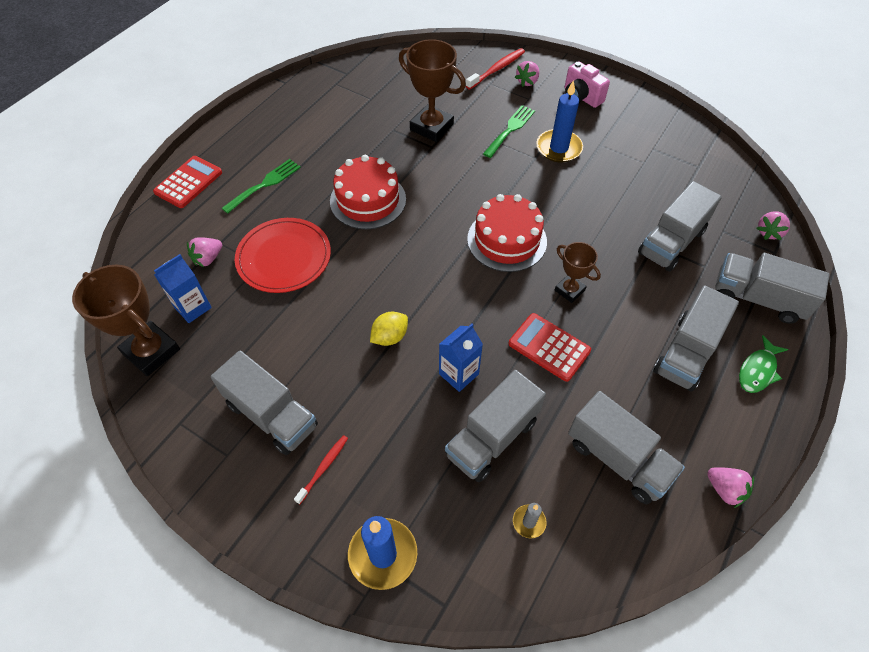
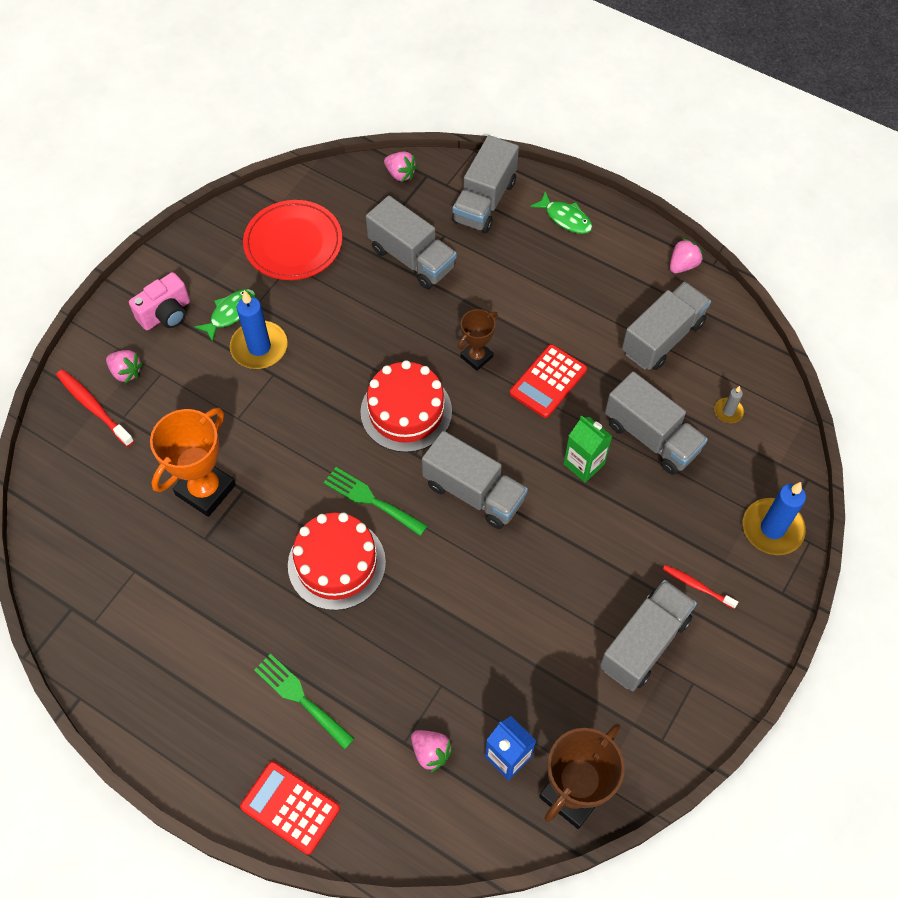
camera: 90 degrees left, 5 degrees up
(284, 257) = (430, 656): red plate -> red plate (293, 243)
(390, 337) = (541, 531): yellow lemon -> none
(431, 127) = (205, 490): brown trophy -> orange trophy
(458, 374) = (584, 464): blue carton -> green carton
(510, 129) = (219, 397): green fork -> green fork (371, 500)
(588, 130) = (231, 313): none -> green fish
(686, 352) = (549, 268): grey truck -> grey truck (473, 492)

